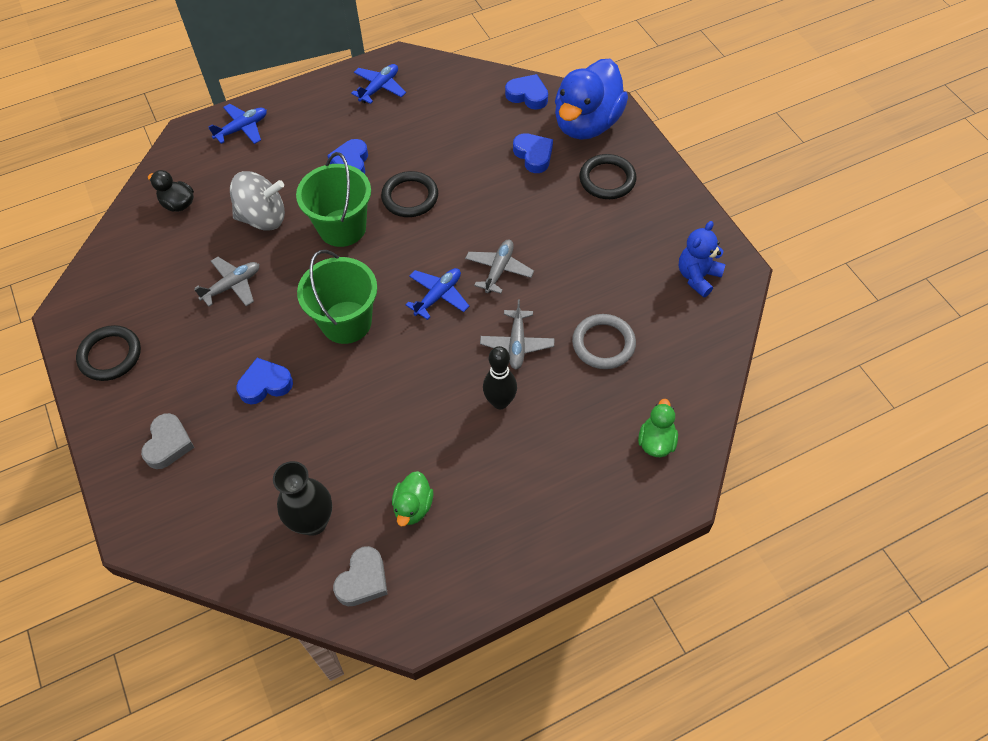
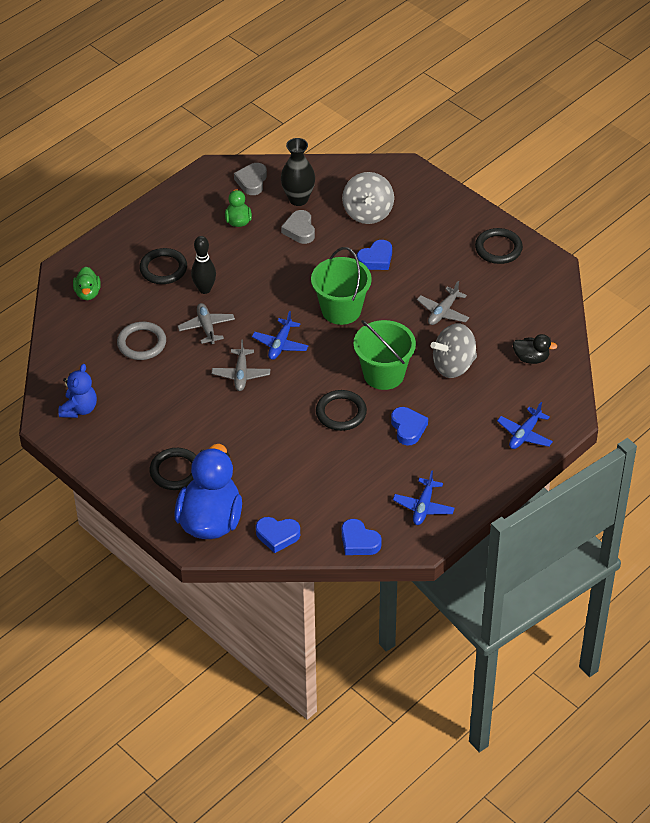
camera: 160 degrees right, 10 degrees down
(168, 444) = (418, 213): grey heart -> grey heart (299, 230)
(233, 465) = (368, 213): none -> grey spinning top
(533, 155) = (249, 477): blue heart -> blue heart (359, 541)
(544, 453) = (163, 269): none -> black ring

